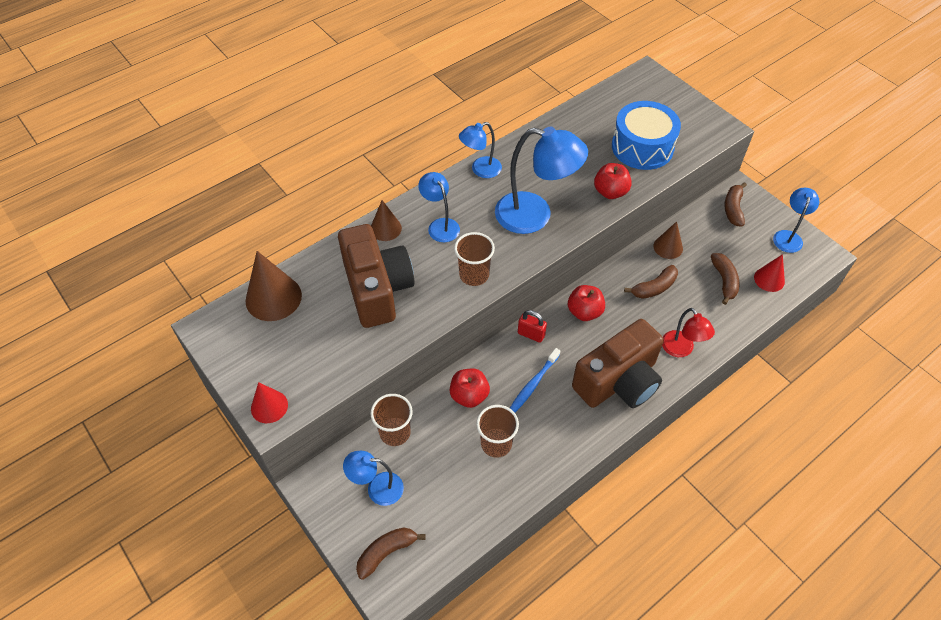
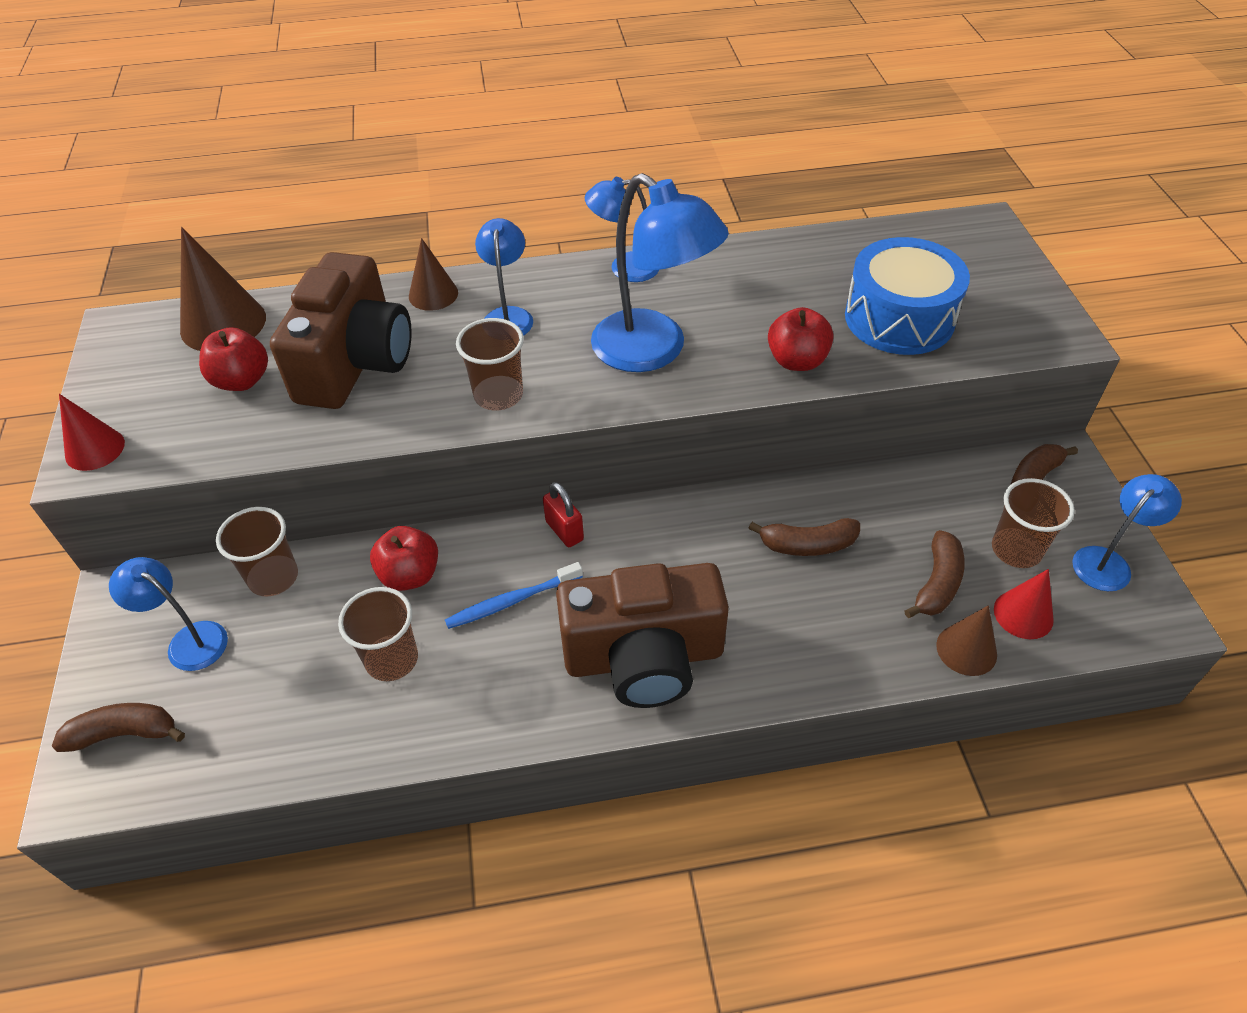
camera: 30 degrees right, 5 degrees down
(584, 312) = (669, 533): red apple -> red apple (242, 380)
(668, 247) = (875, 495): brown cone -> brown cone (966, 649)
(681, 350) = (783, 656): red lamp -> none
(747, 248) = (1016, 550): none -> brown cup

